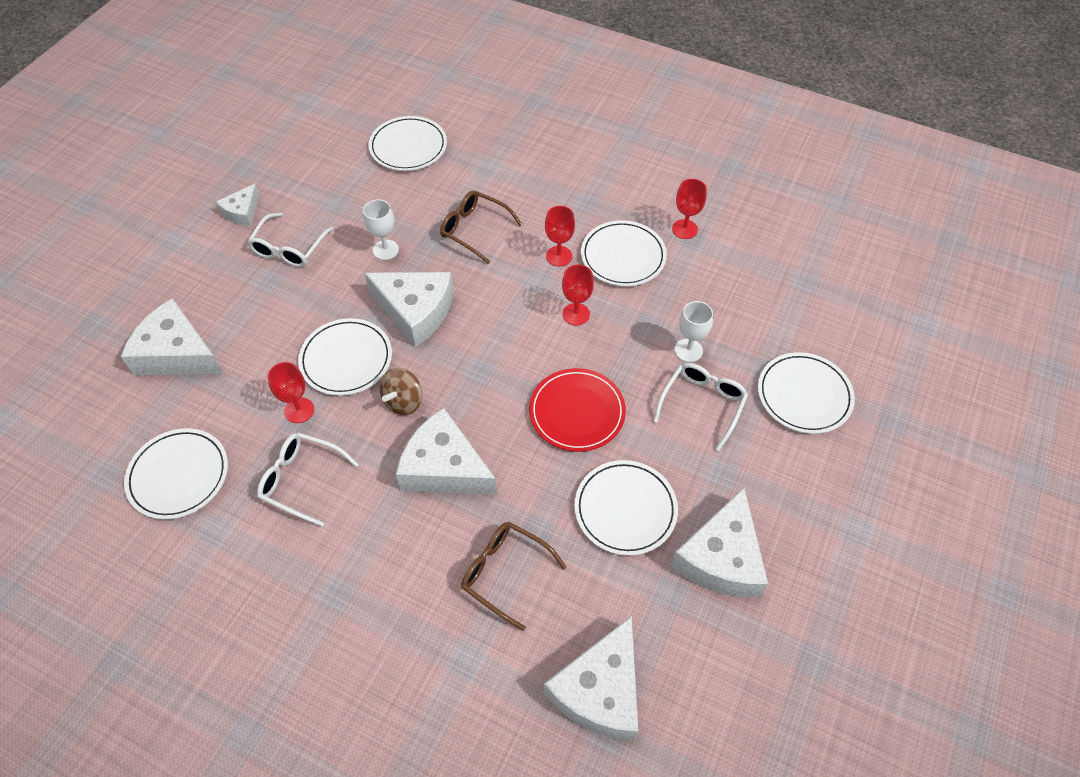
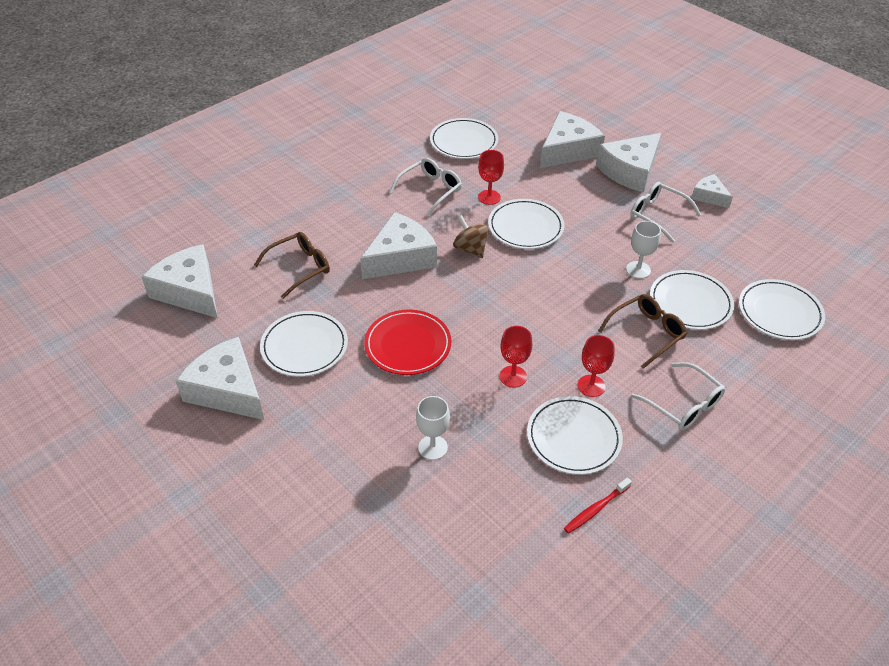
camera: 110 degrees right, 10 degrees down
(415, 311) = (559, 274): white cheese -> white cheese (630, 171)
(684, 229) = (595, 509): red goblet -> red toothbrush
(703, 403) = (370, 435): white glasses -> white glasses (684, 405)
(804, 395) = (334, 522): white plate -> white plate (690, 303)

